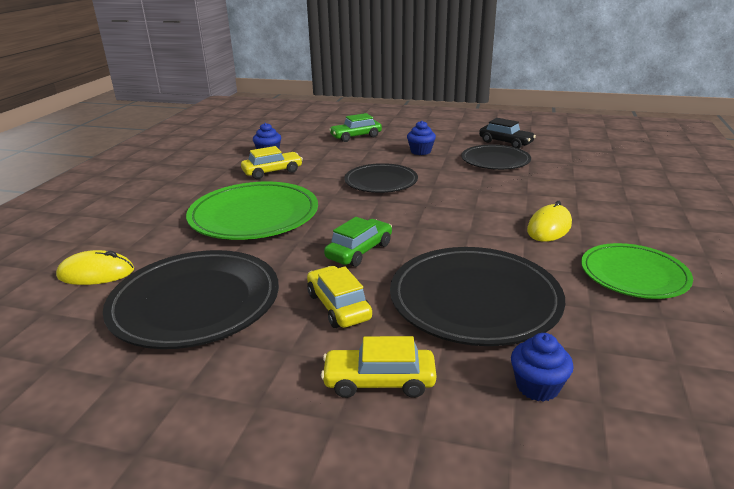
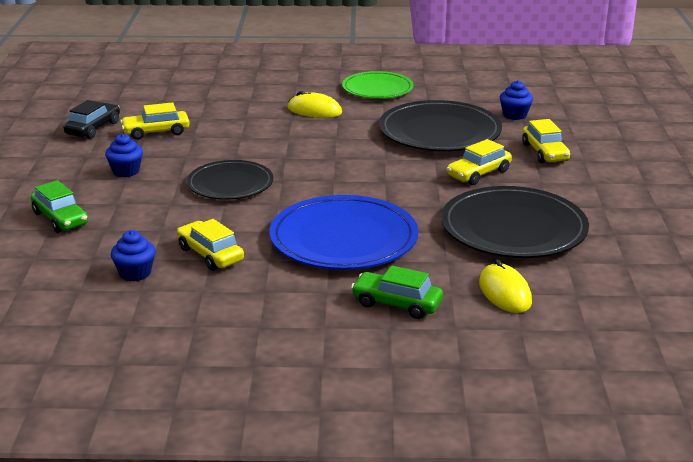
camera: 105 degrees left, 0 degrees up
(254, 215) = (343, 239): green plate -> blue plate
(359, 251) = (392, 176): green car -> green car (397, 304)
(495, 160) = (156, 132): black plate -> yellow car

